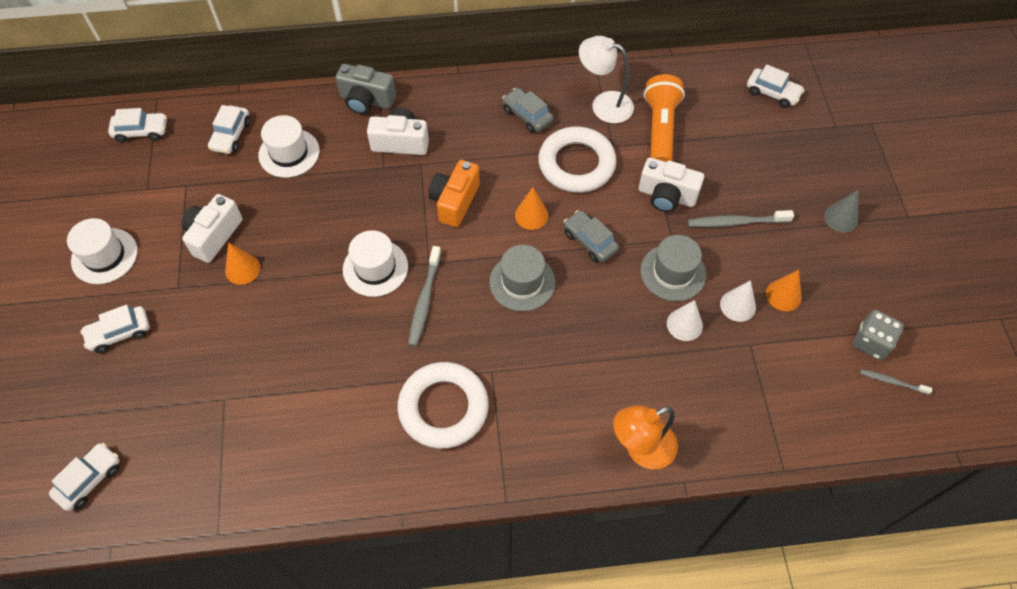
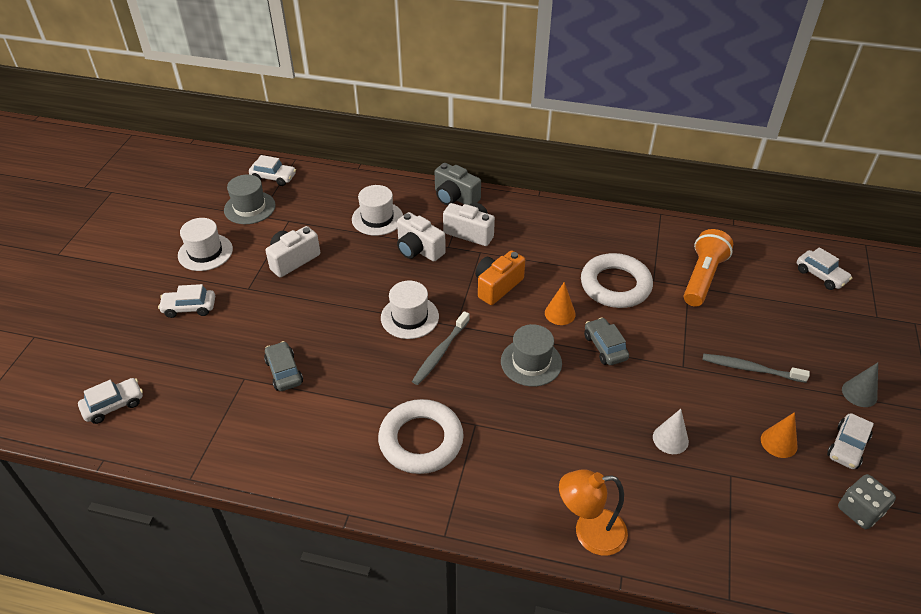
camera: 20 degrees right, 15 degrees down
(231, 135) = (338, 196): white car -> white car (847, 447)
(242, 269) = (303, 289): orange cone -> none
(527, 115) = (585, 239): grey car -> grey car (284, 372)
(604, 104) = (657, 247): white lamp -> none
(666, 196) = (690, 330): white camera -> white camera (418, 249)
(673, 272) = (674, 393): grey hat -> grey hat (249, 208)
(738, 305) = (729, 438): white cone -> none
(892, 382) = (872, 554): grey toothbrush -> none

